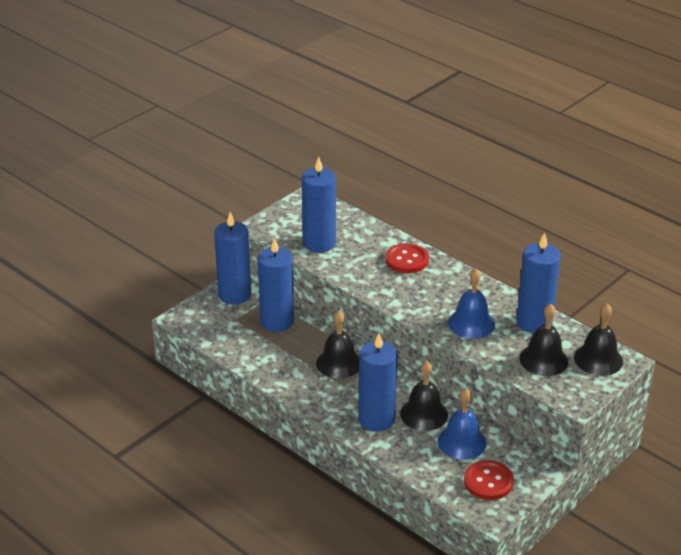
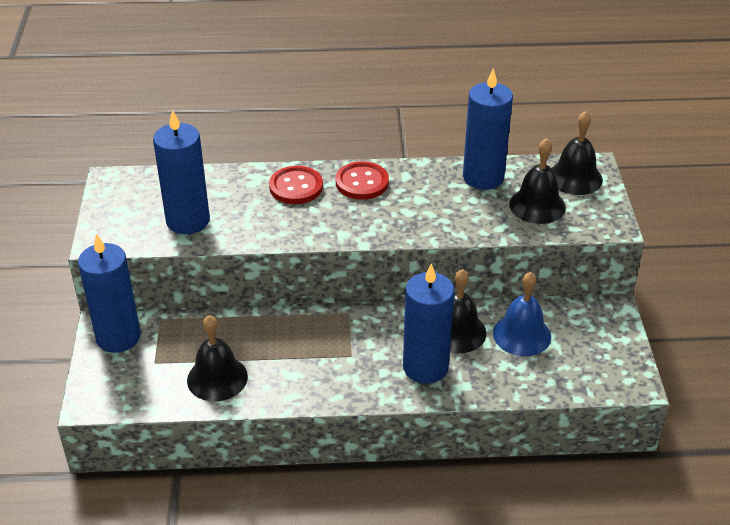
camera: 45 degrees left, 5 degrees up
(277, 321) = (201, 336): blue candle -> none
(338, 363) = (318, 337): black bell -> black bell (217, 378)
(471, 323) = (435, 211): blue bell -> none
(488, 481) = (590, 355): red button -> red button (362, 182)

